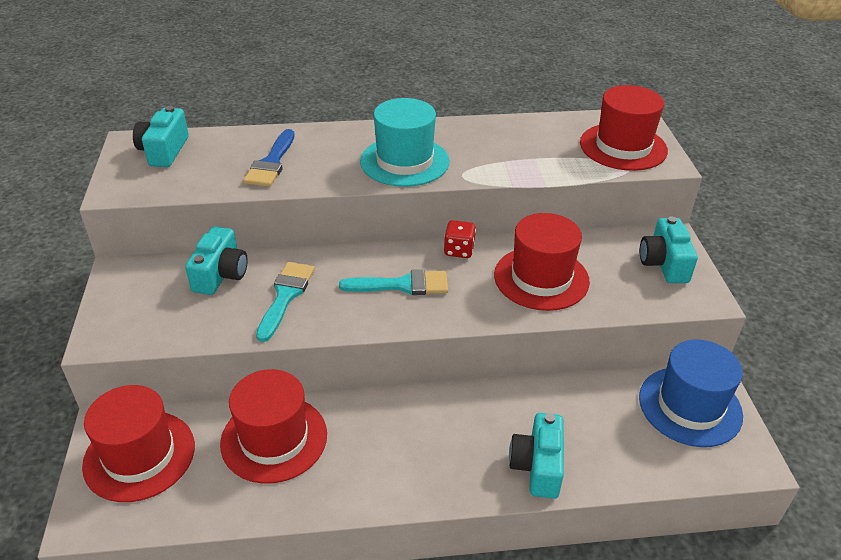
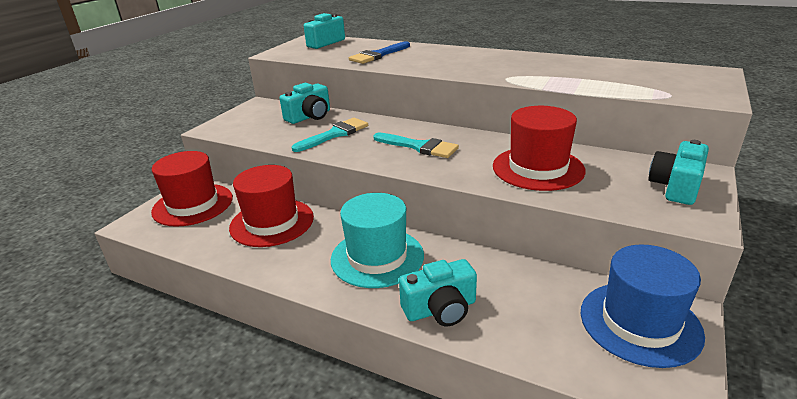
camera: 35 degrees right, 10 degrees down
(404, 161) = (470, 66): turquoise hat -> turquoise hat (377, 257)
(459, 250) = (484, 138): red dice -> none
(537, 466) = (440, 309): turquoise camera -> turquoise camera turned 150 degrees counterclockwise
(623, 147) = (679, 84): red hat -> none

